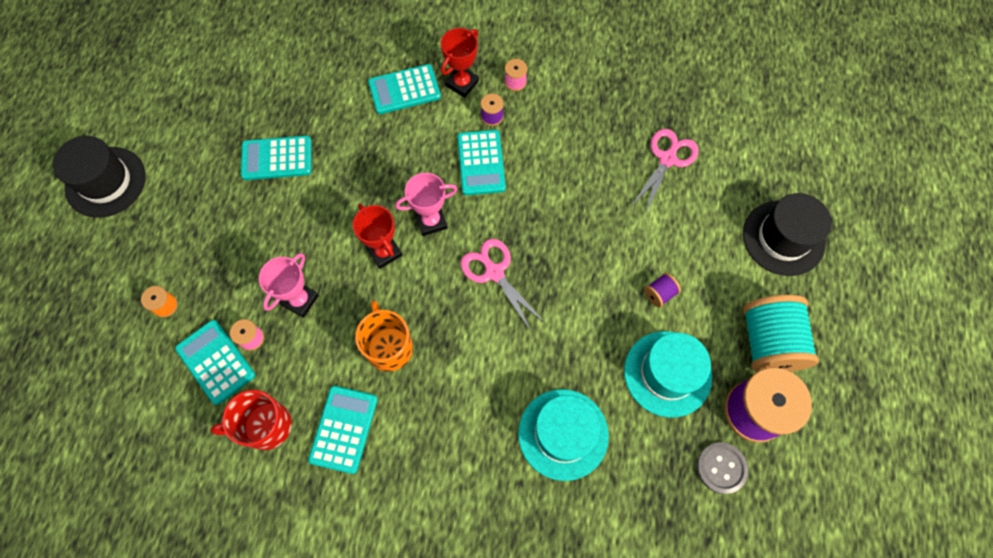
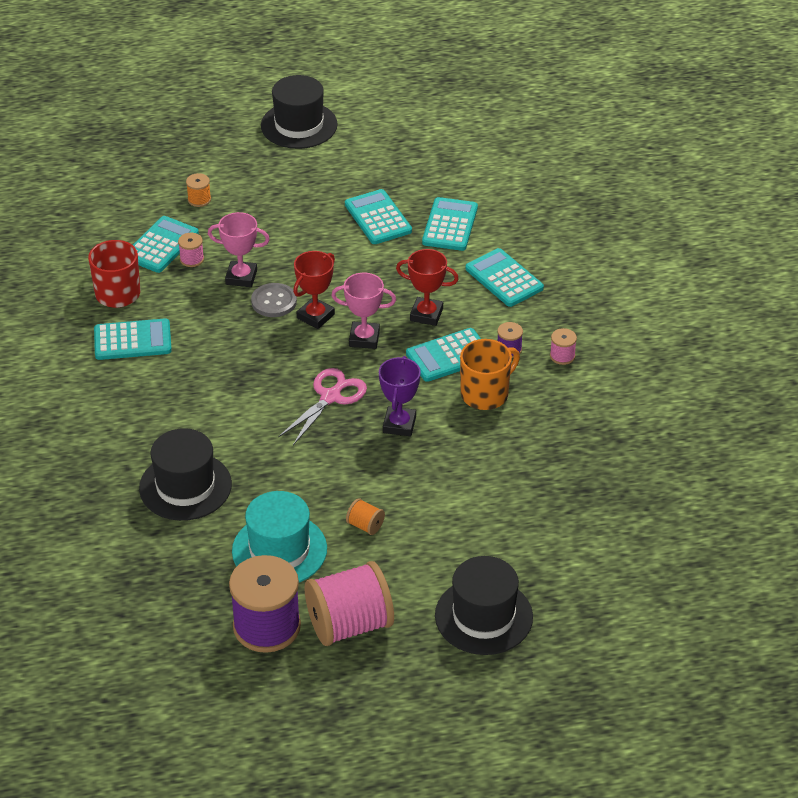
camera: 70 degrees right, 25 degrees down
(316, 106) = (450, 225): none -> turquoise calculator
(389, 347) = (221, 347): orange mug -> orange mug (486, 394)
(431, 221) = (364, 338): pink trophy -> pink trophy turned 45 degrees counterclockwise
(462, 83) = (536, 317): red trophy -> red trophy (426, 314)
(549, 228) = (399, 424): none -> purple trophy
(563, 434) = (185, 486): turquoise hat -> black hat
(659, 294) = (365, 525): purple spool -> orange spool
(667, 159) = (533, 498): pink scissors -> none
(721, 468) = (196, 611): grey button -> grey button (274, 301)
(768, 342) = (349, 624): turquoise spool -> pink spool

